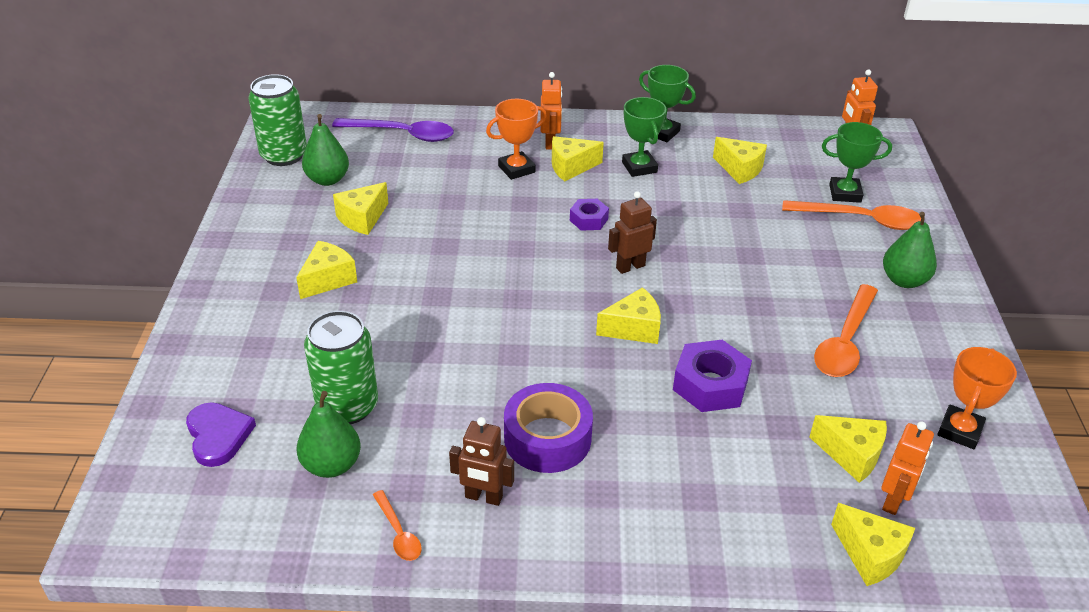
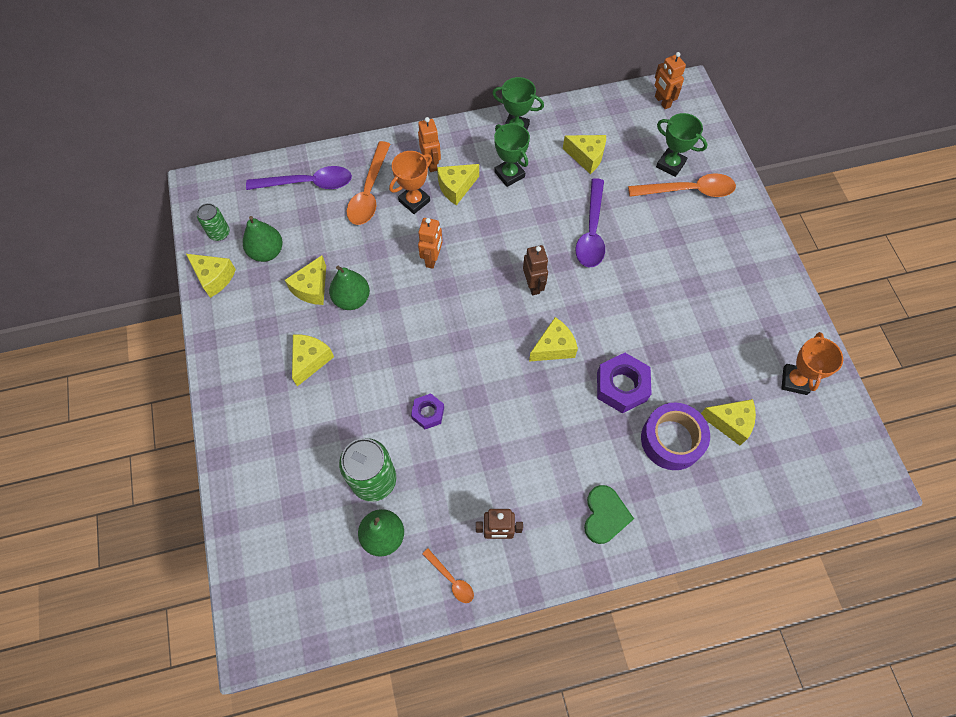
camera: 15 degrees left, 25 degrees up
(218, 435) = (291, 534): purple heart -> none
(284, 155) = (219, 233): green can -> green can, size x0.56
(547, 438) = (524, 468): purple tape -> purple tape (671, 440)
(588, 220) = (488, 243): purple nut -> purple nut (428, 413)
(630, 266) = (533, 285): brown robot -> brown robot turned 120 degrees clockwise
(638, 514) = (605, 515): none -> green heart
(722, 233) = (591, 232): none -> purple spoon
(845, 193) = (670, 164): green trophy -> green trophy turned 45 degrees clockwise
(845, 342) = (703, 319): orange spoon -> orange spoon (369, 192)
(870, 555) = (759, 504): yellow cheese -> yellow cheese (214, 278)
(894, 501) = (764, 454): orange robot -> orange robot (432, 259)
(904, 280) = (731, 246): green pear -> green pear (352, 299)

